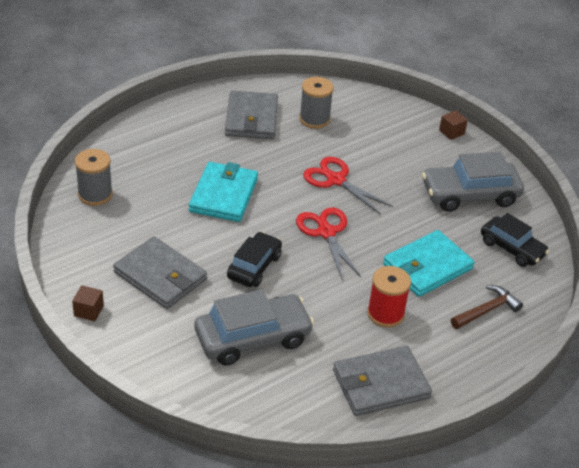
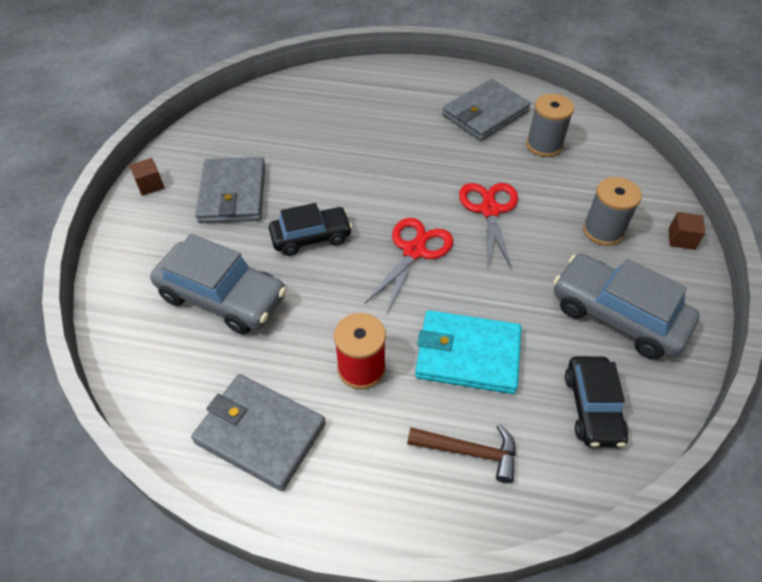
camera: 50 degrees right, 10 degrees up
(95, 194) = (280, 103): grey spool -> grey spool (603, 231)
(223, 195) = (372, 161): turquoise wallet -> none

